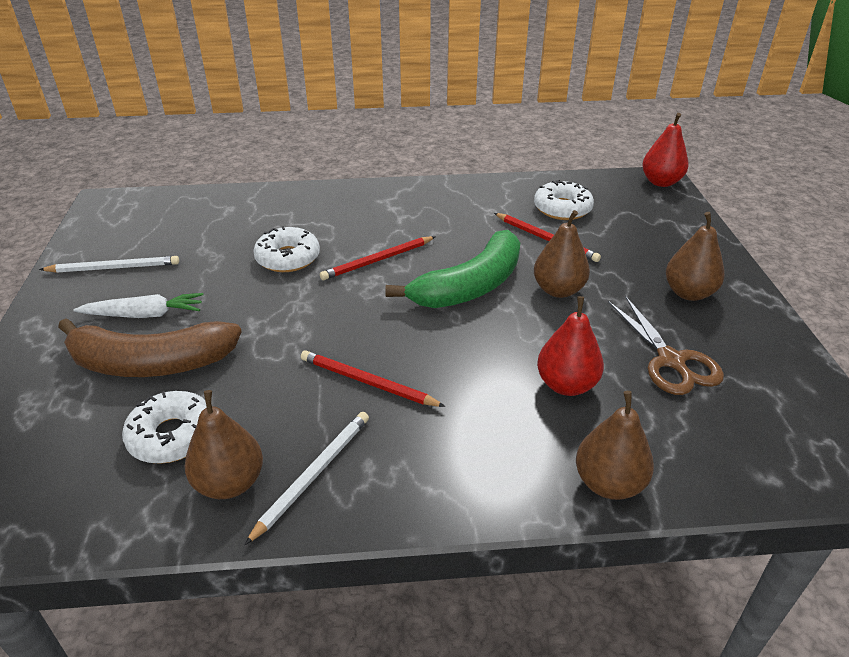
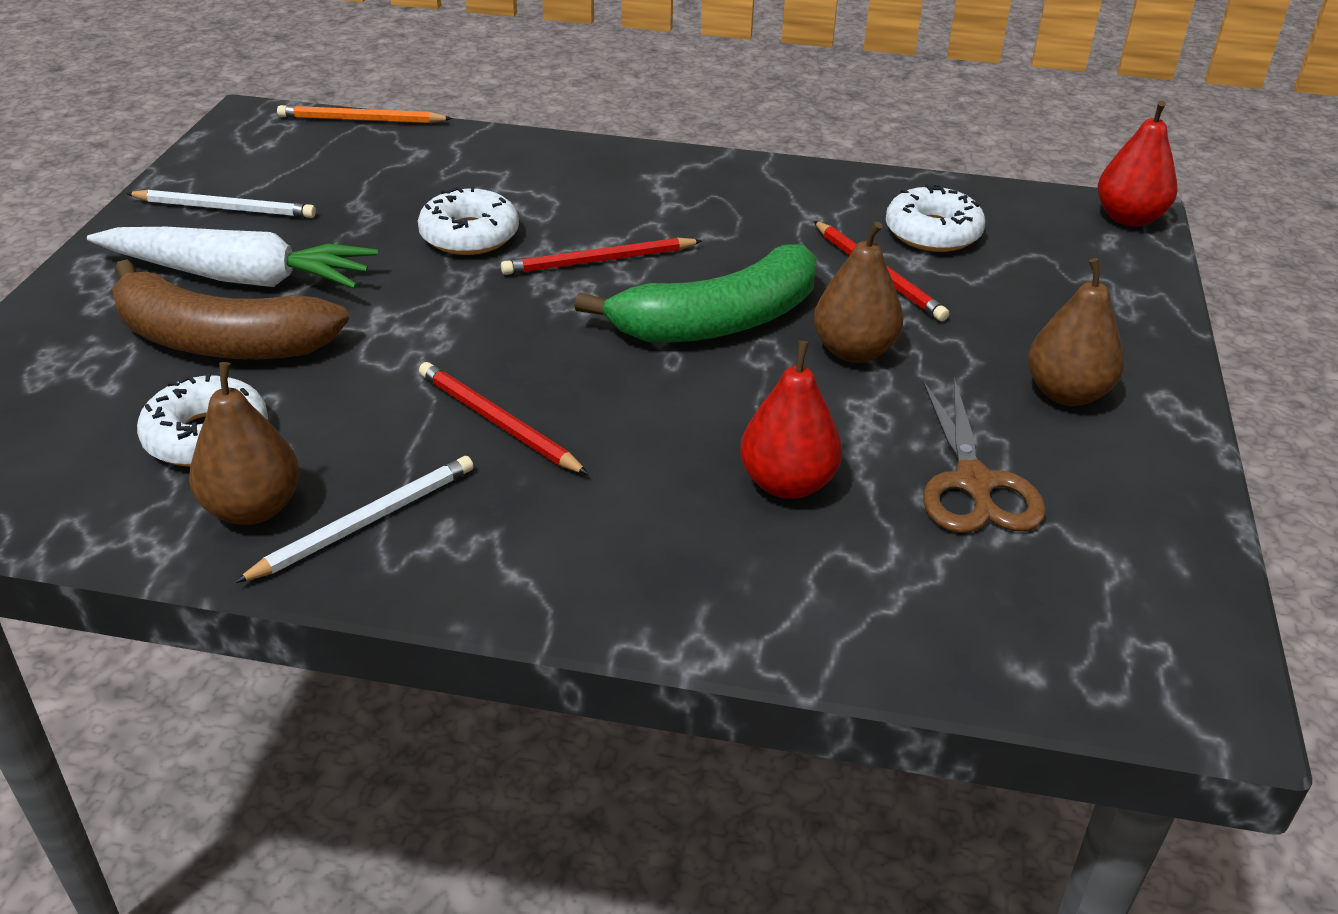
camera: 15 degrees right, 0 degrees up
(144, 315) = (239, 277): white carrot -> white carrot, size x1.63
(181, 193) = (362, 120): none -> orange pencil
(608, 483) = (773, 624): brown pear -> none

